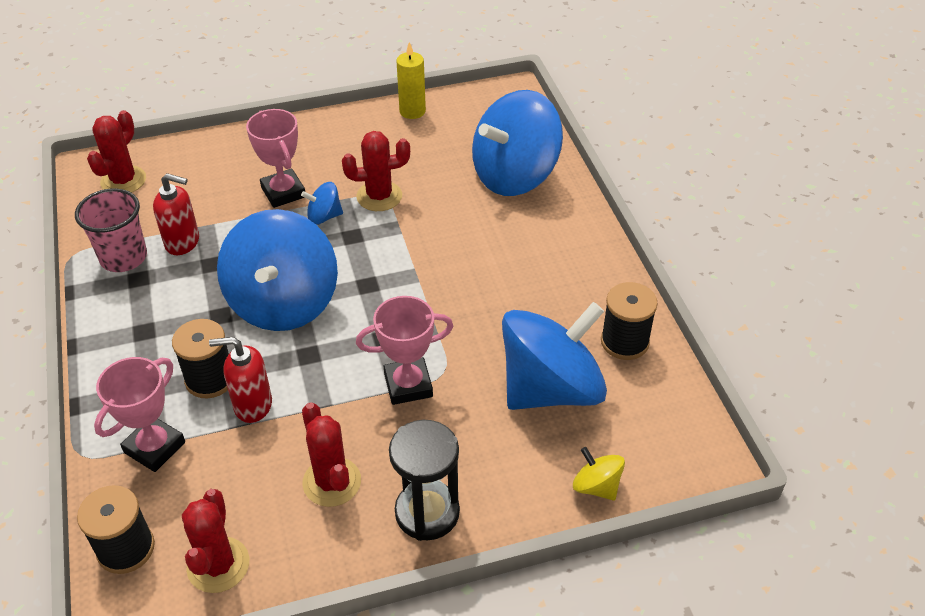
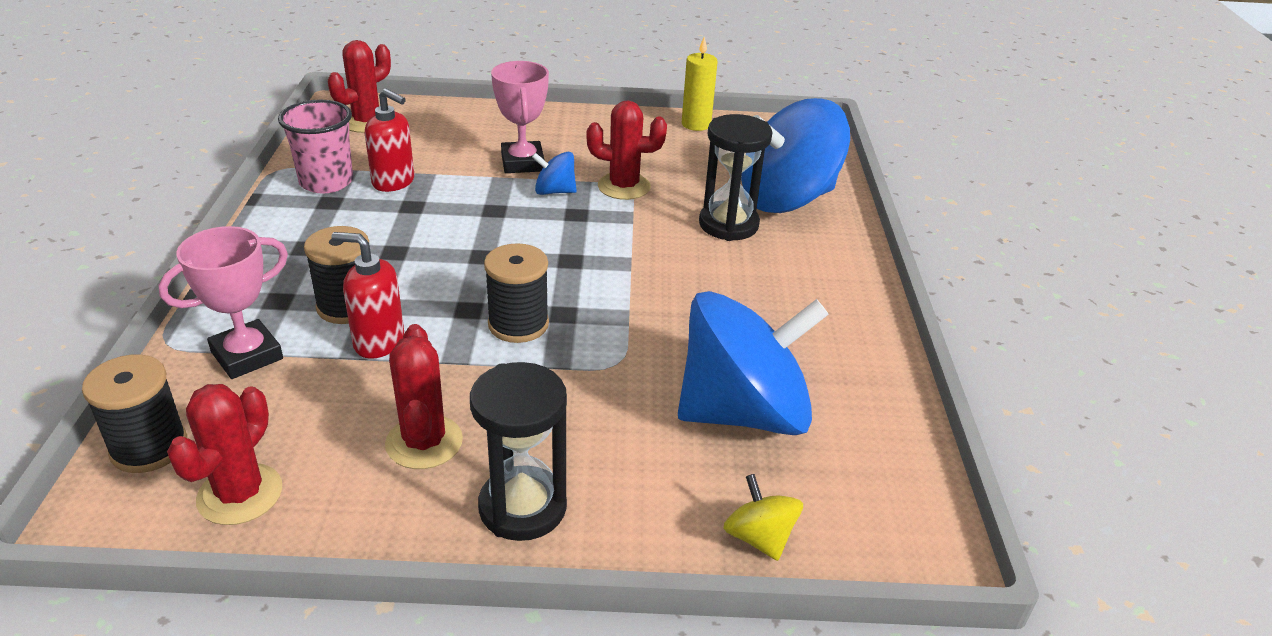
camera: 15 degrees right, 10 degrees down
(283, 302) = (468, 256): blue spinning top -> none
(408, 385) = (567, 366): pink trophy -> none
(478, 214) = (728, 224): none -> black hourglass
(624, 342) = (859, 386): black spool -> black spool (518, 324)

